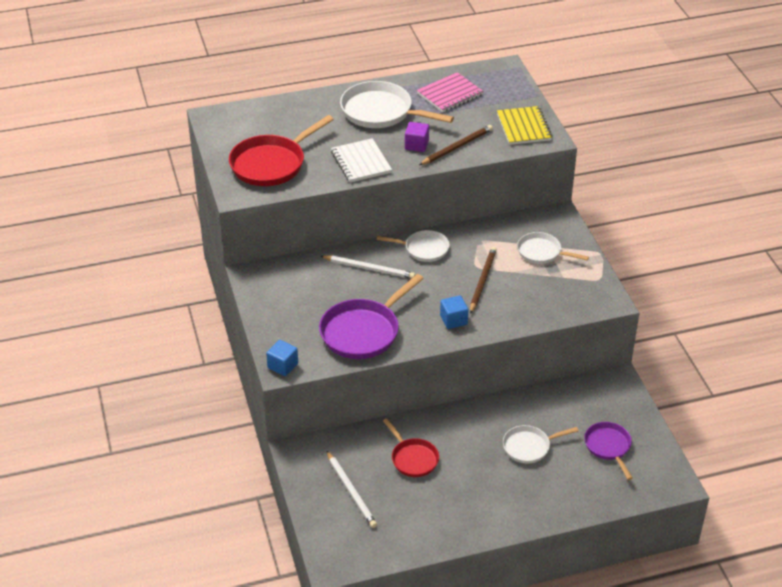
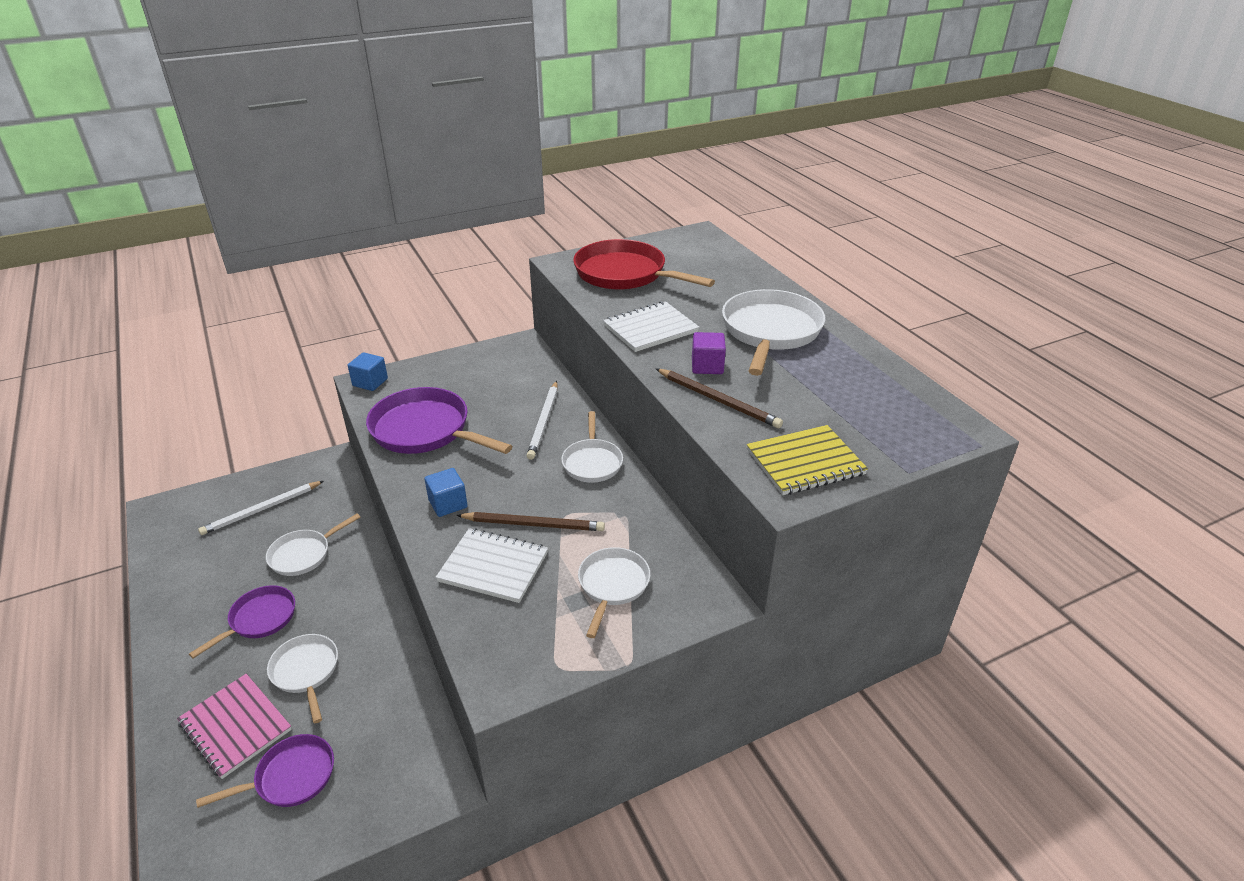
camera: 80 degrees right, 5 degrees down
(413, 458) = (304, 554): red pan -> white pan
(450, 94) = (850, 383): pink notebook -> pink notebook (235, 726)
(477, 477) = (259, 619): none -> purple pan
(519, 300) = (493, 567): none -> white notebook

